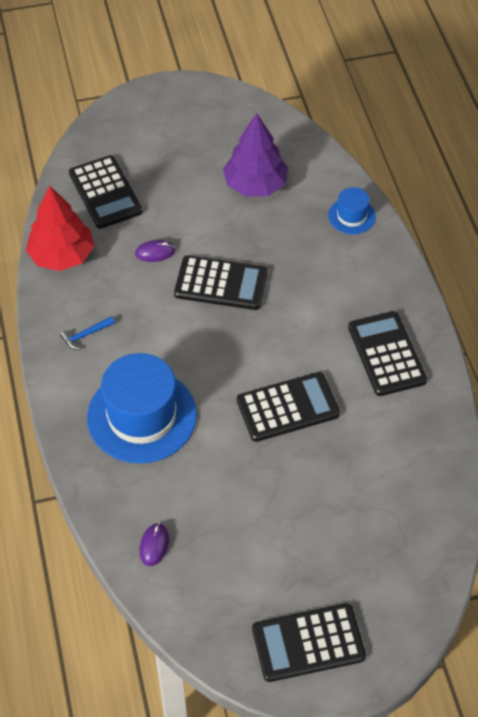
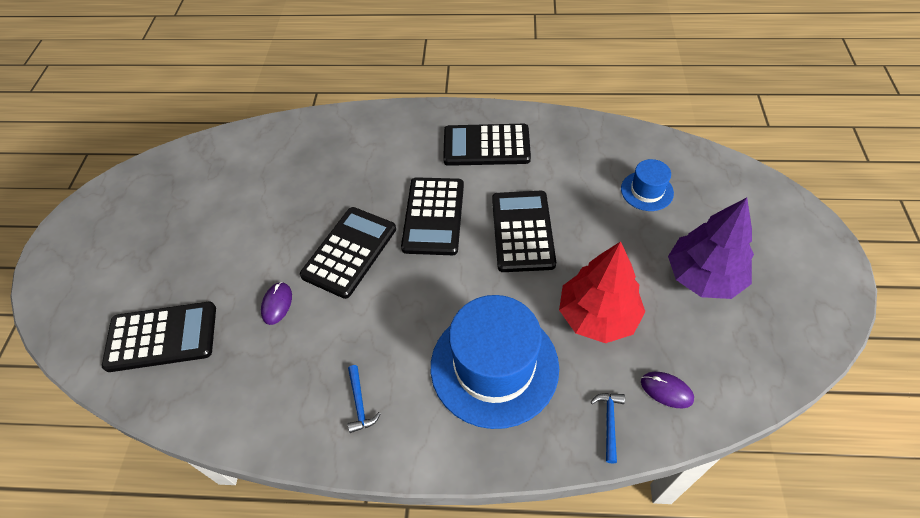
camera: 70 degrees left, 0 degrees up
(62, 255) = (228, 406): red tree -> red tree (597, 315)
(113, 506) = (609, 423): none -> blue hammer
(255, 185) = (240, 195): purple tree -> purple tree (703, 277)
(308, 643) = (791, 276): black calculator -> black calculator (433, 216)
(352, 216) = (321, 132): blue hat -> blue hat (647, 191)

